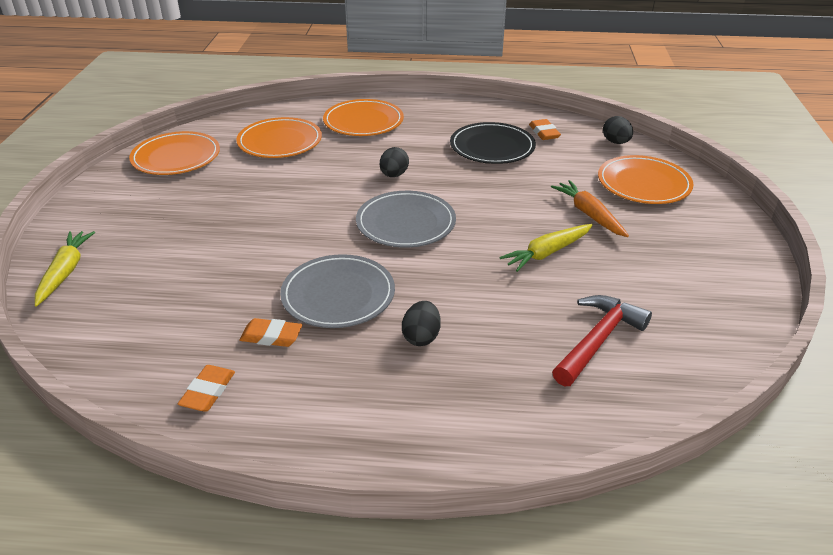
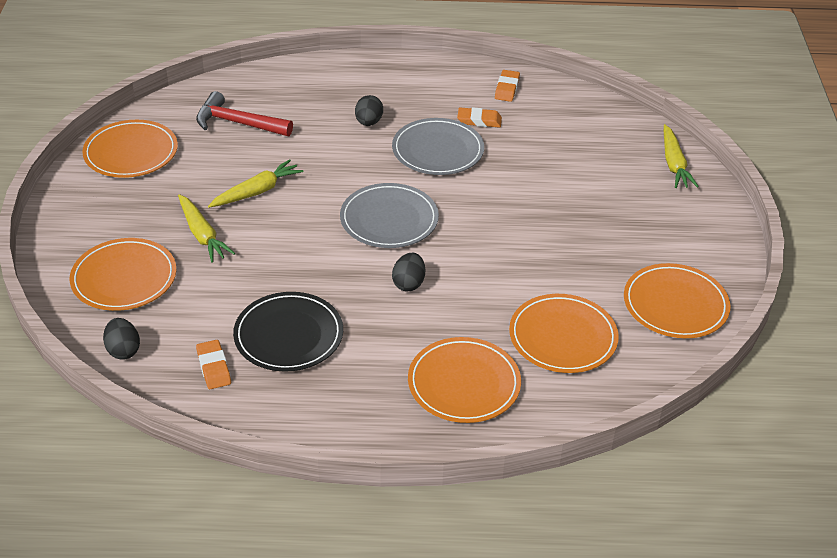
camera: 175 degrees right, 5 degrees up
(589, 214) = (202, 235): orange carrot -> yellow carrot
(598, 340) = (238, 123): red hammer -> red hammer turned 75 degrees clockwise
(714, 301) = (131, 153): none -> orange plate

